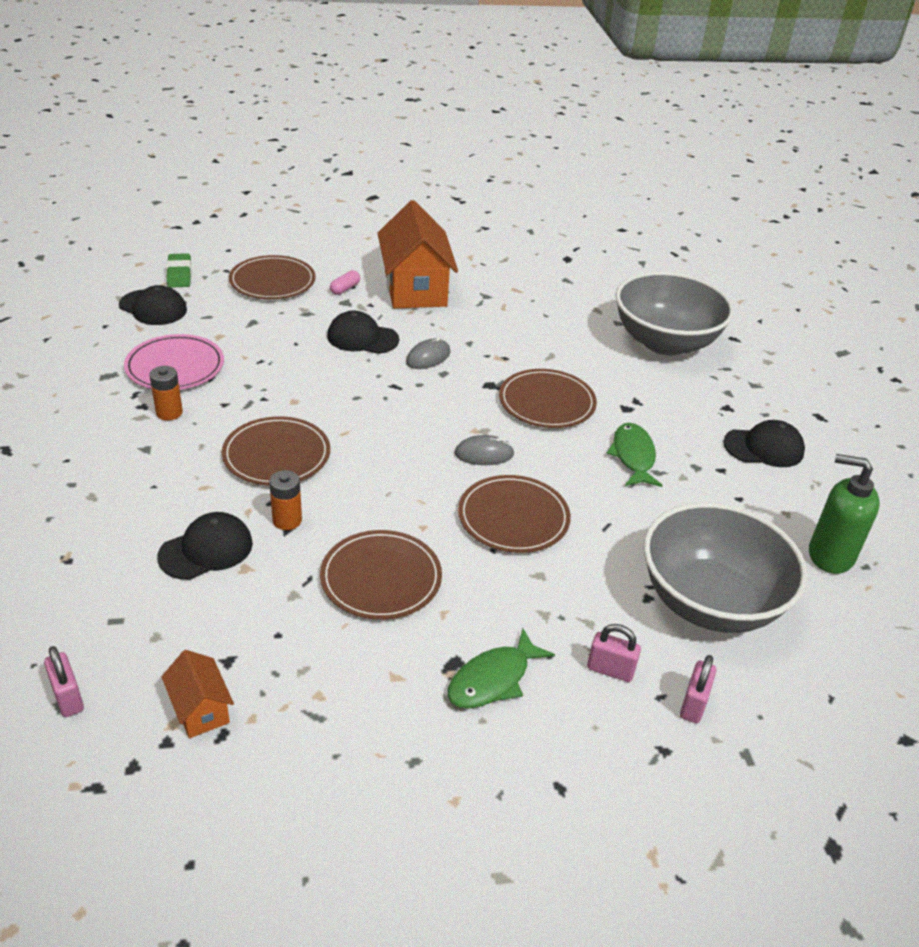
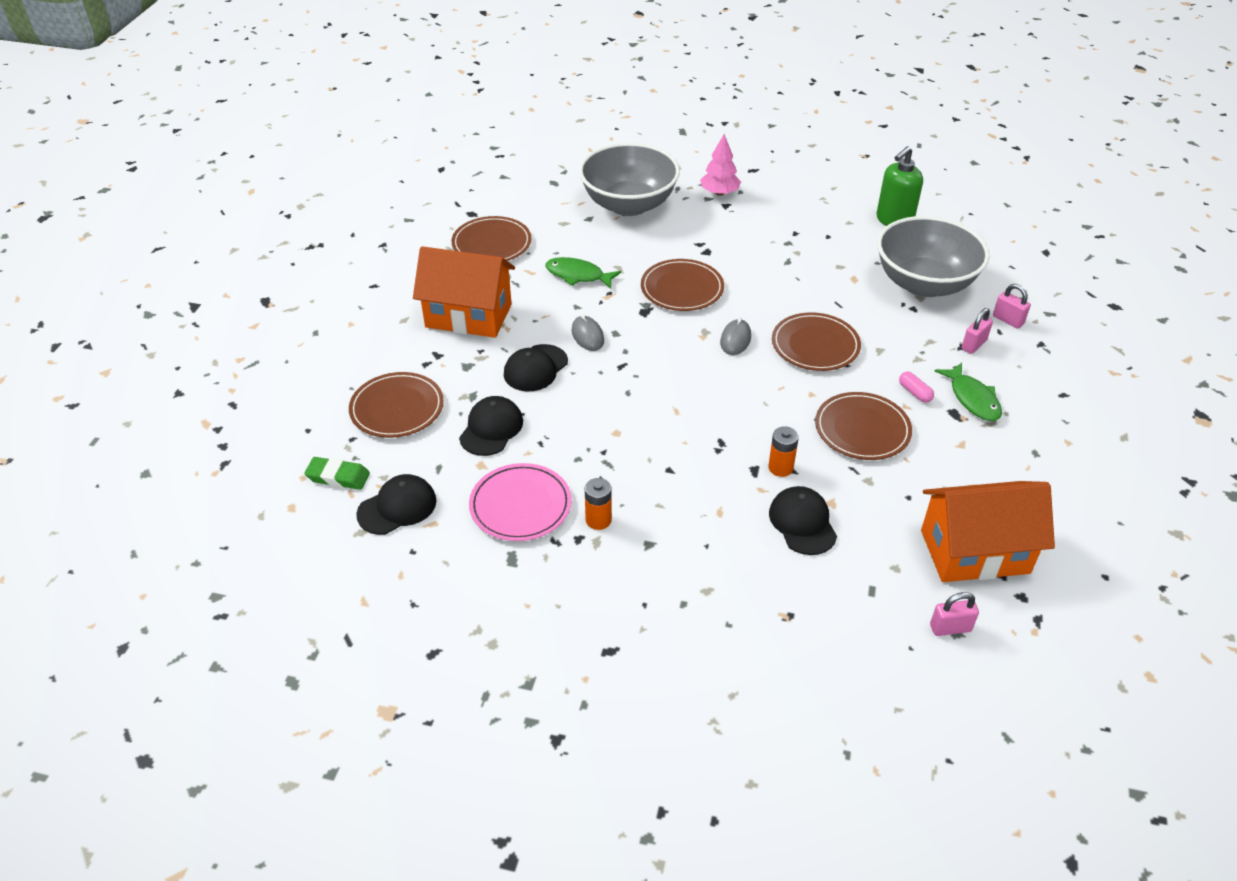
camera: 65 degrees left, 5 degrees up
(200, 709) = (974, 551): orange house -> orange house, size x2.13
(276, 455) = (691, 458): brown plate -> brown plate (492, 243)
(345, 289) = (442, 361): pink capsule -> pink capsule (914, 392)
(633, 456) = (765, 267): green fish -> green fish (578, 275)
(747, 399) = (719, 193): none -> pink tree
(764, 448) = (778, 206): black cap -> black cap (491, 429)

